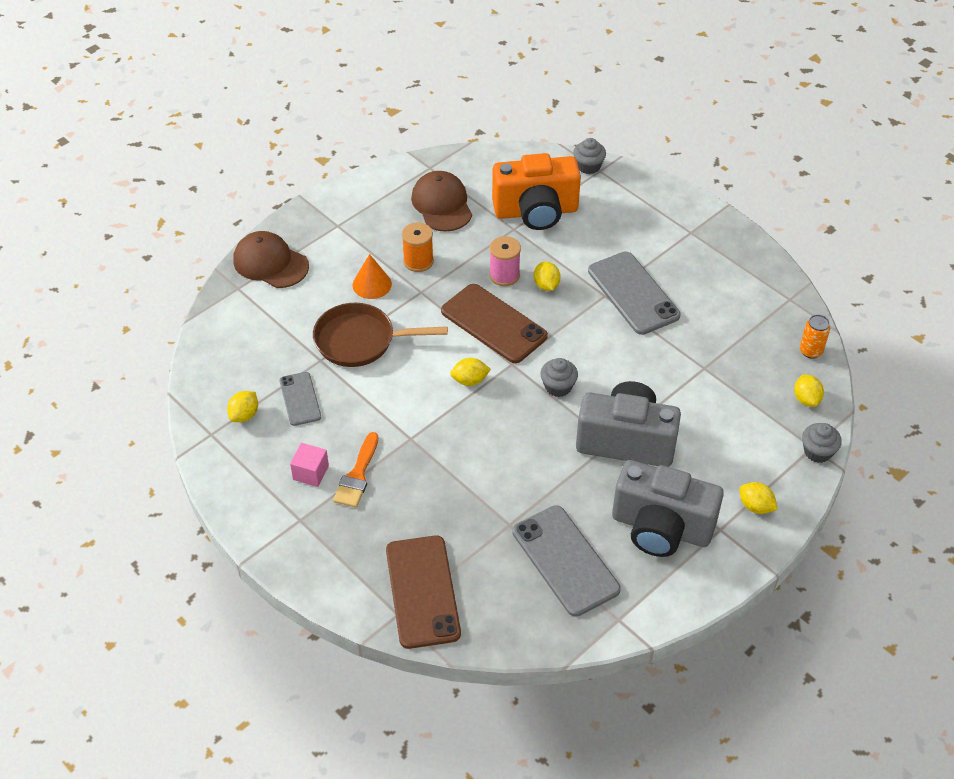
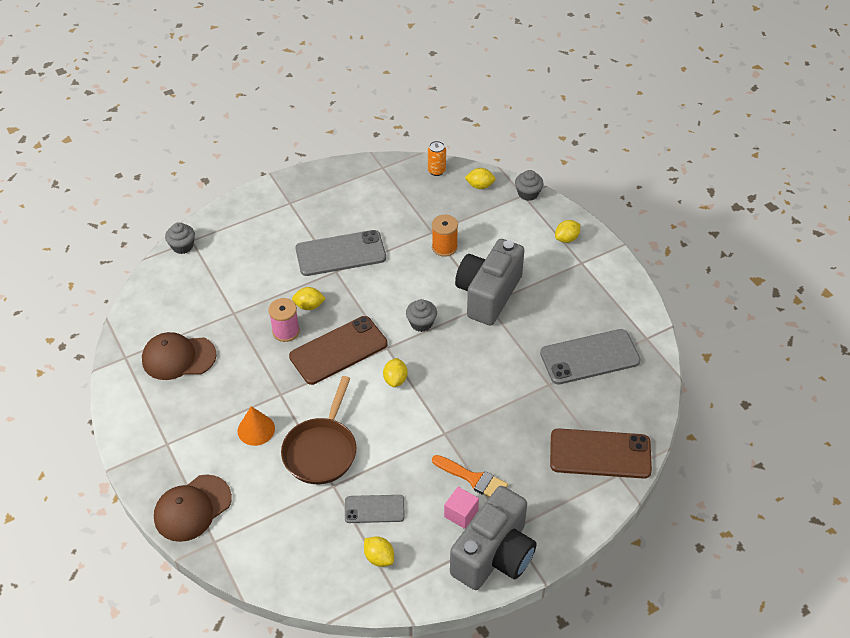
camera: 75 degrees left, 0 degrees up
(418, 261) = (242, 389): orange spool -> orange spool (444, 247)
(536, 211) = (220, 293): orange camera -> none
(661, 528) = (573, 294): grey camera -> grey camera (494, 555)

